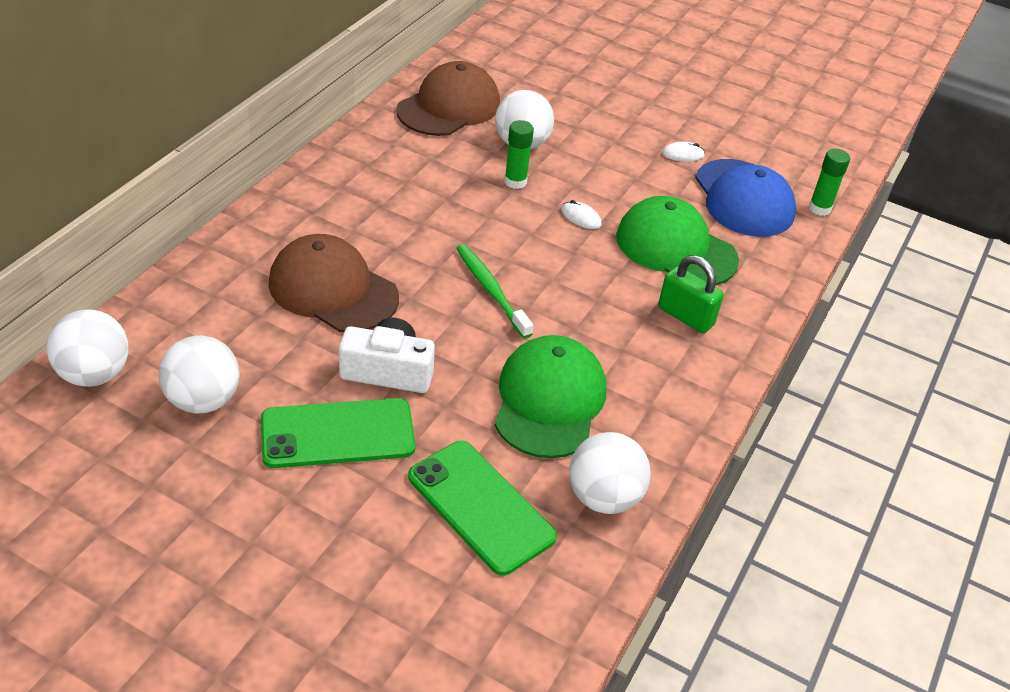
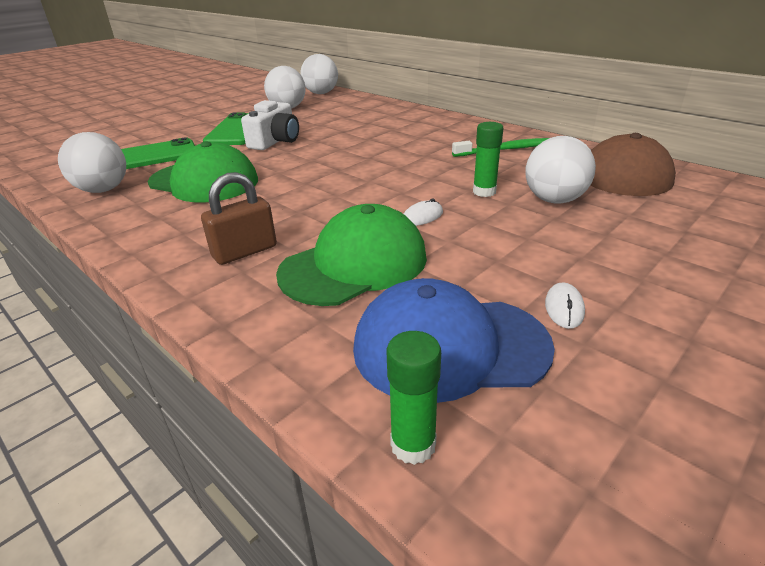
camera: 110 degrees right, 10 degrees down
(333, 290) = (359, 131): brown cap -> none
(491, 290) = (334, 172): green toothbrush -> green toothbrush (506, 150)
(685, 316) = (245, 252): green padlock -> brown padlock

